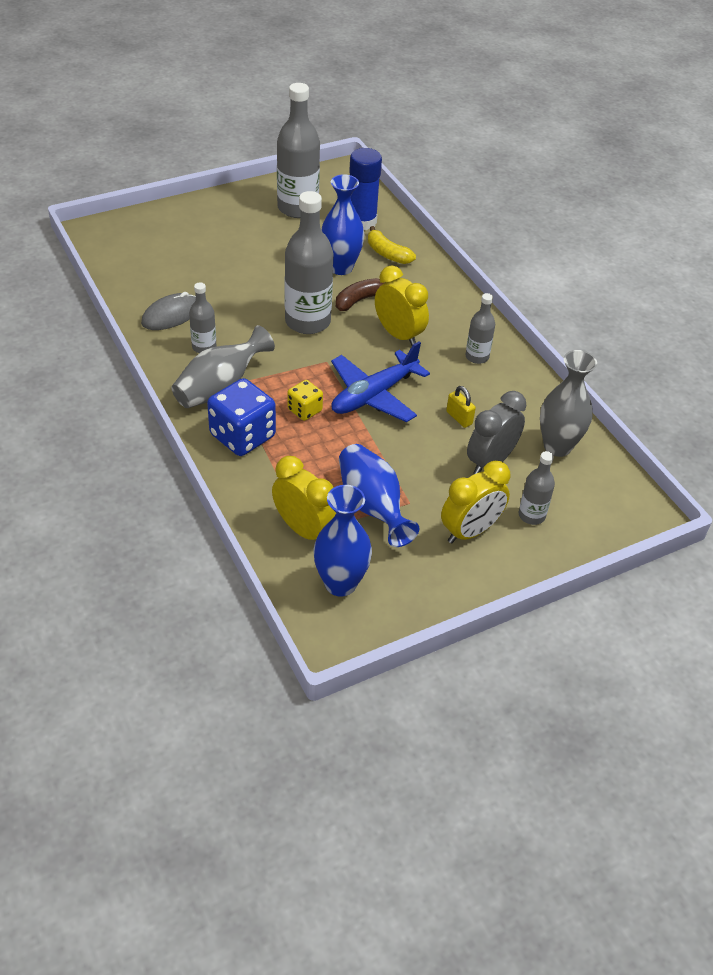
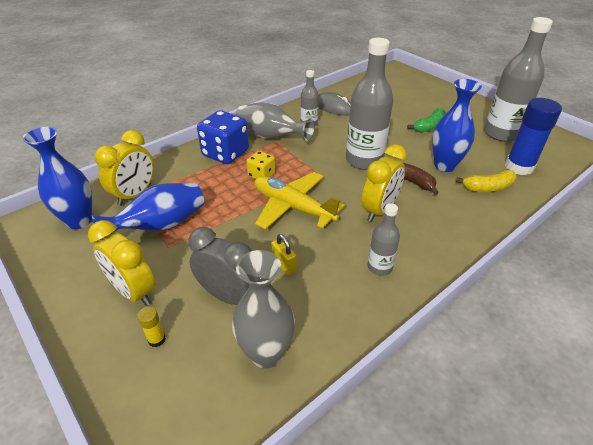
camera: 80 degrees right, 5 degrees down
(259, 252) = (429, 126): none -> green banana
(374, 395) = (293, 207): blue plane -> yellow plane
(387, 254) = (488, 187): yellow banana -> yellow banana turned 135 degrees counterclockwise
(459, 418) = (284, 265): yellow padlock -> yellow padlock turned 75 degrees counterclockwise
(531, 515) = (157, 339): grey bottle -> yellow glue stick

